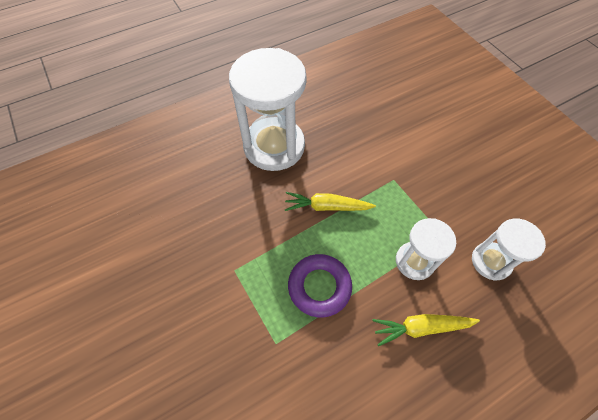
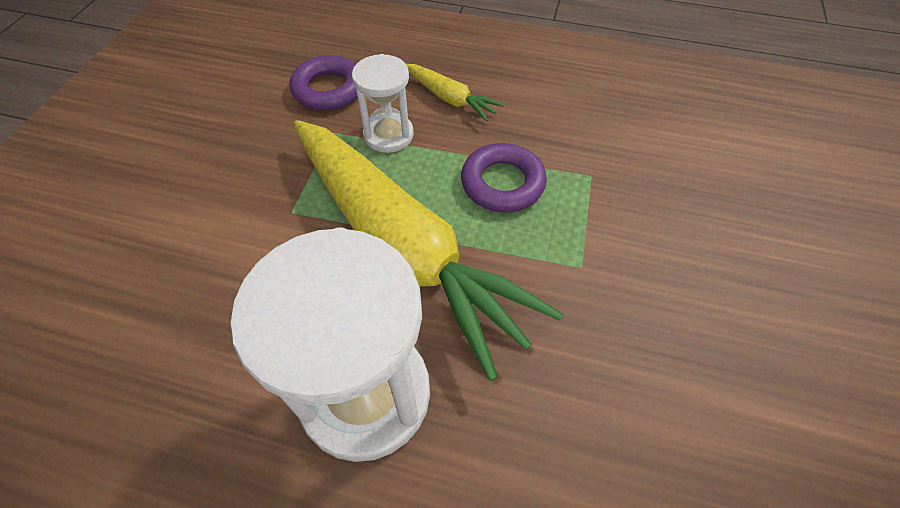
camera: 135 degrees left, 5 degrees down
(327, 207) = (402, 246): yellow carrot -> yellow carrot, size x2.45
(491, 261) = (328, 89): white hourglass -> purple ring

